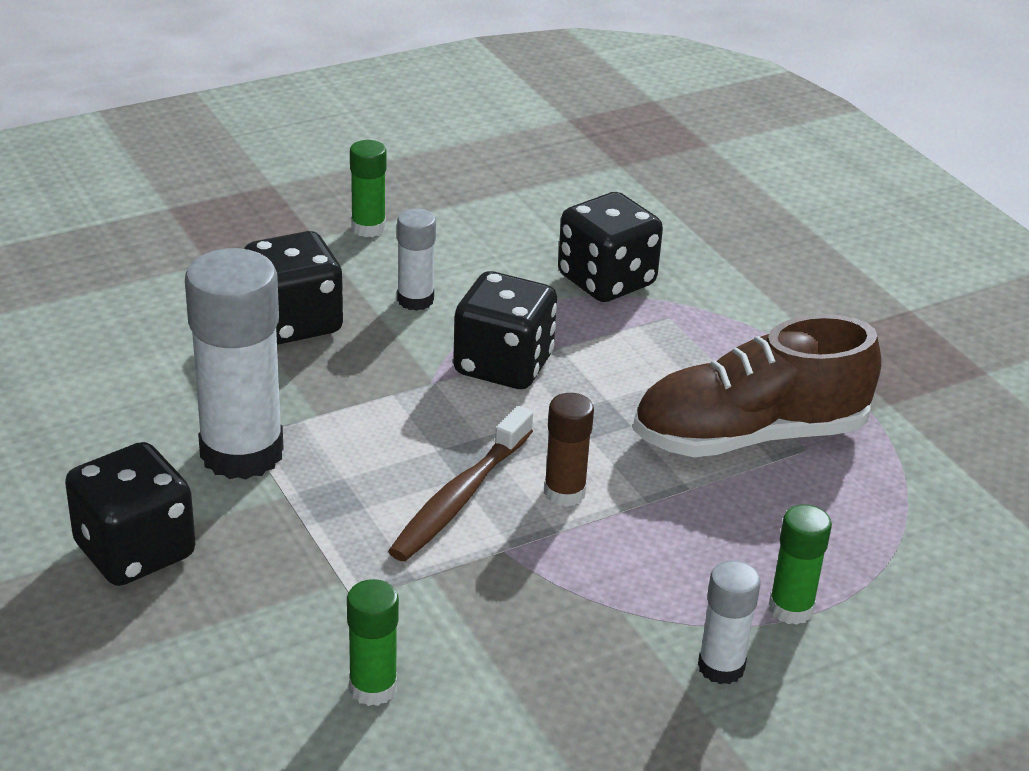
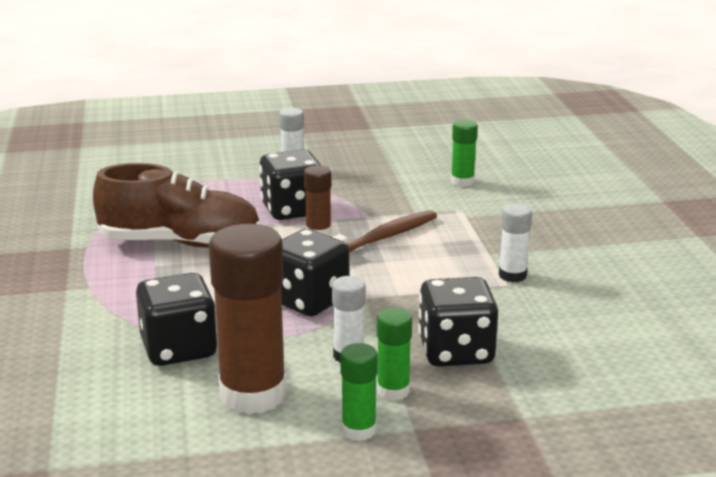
camera: 160 degrees left, 10 degrees down
(135, 551) = (581, 240): black dice -> black dice (292, 210)
(242, 453) = (512, 275): white glue stick -> white glue stick, size x0.50
(491, 245) = (253, 395): none -> brown glue stick
(791, 608) = (239, 180): green glue stick -> green glue stick (393, 391)

